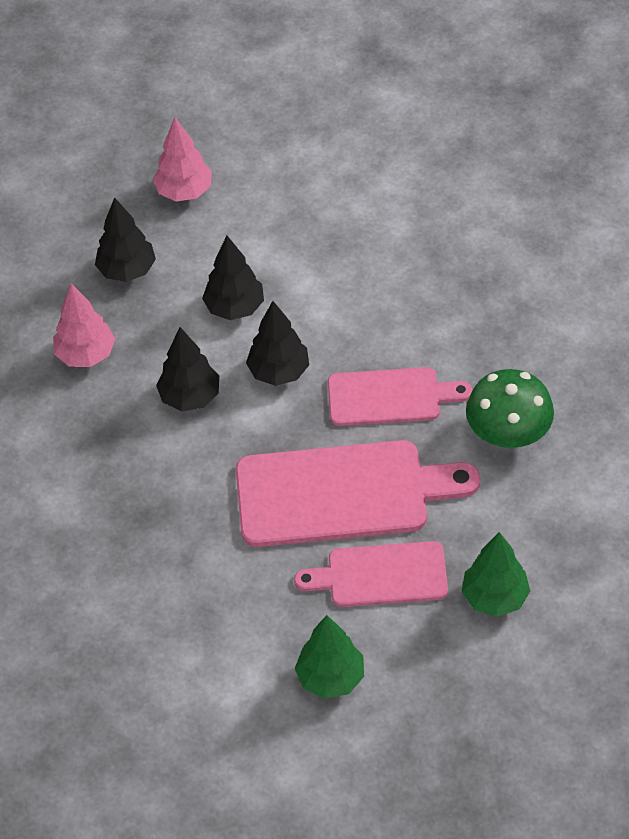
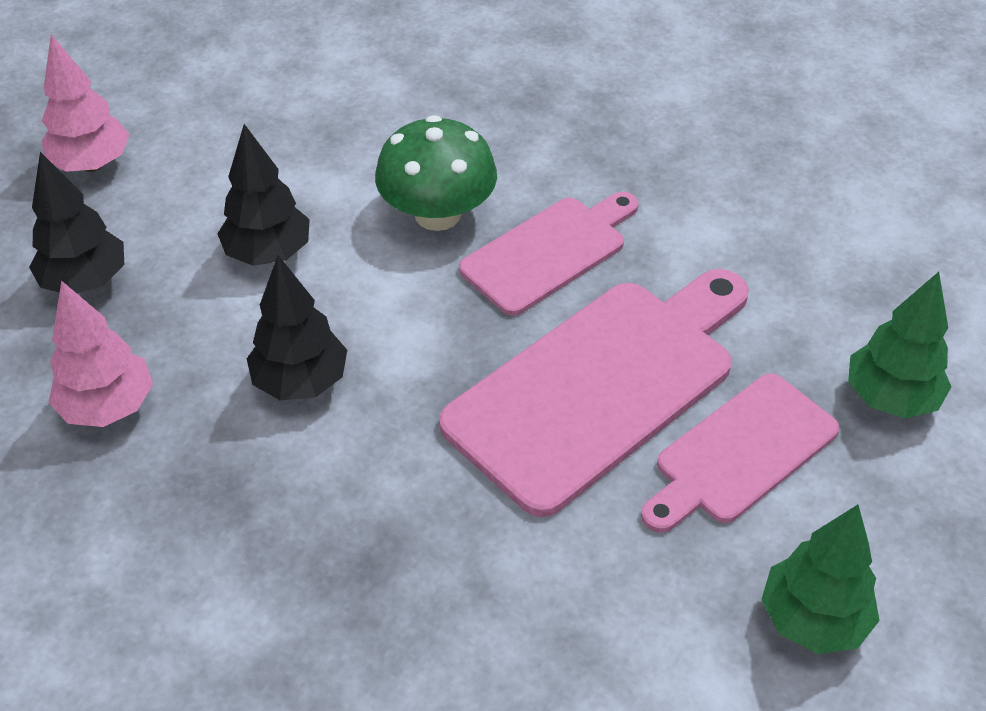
camera: 40 degrees left, 5 degrees down
(279, 372) = (390, 294): black tree -> none
(508, 433) = (715, 220): green mushroom -> green mushroom (437, 214)

